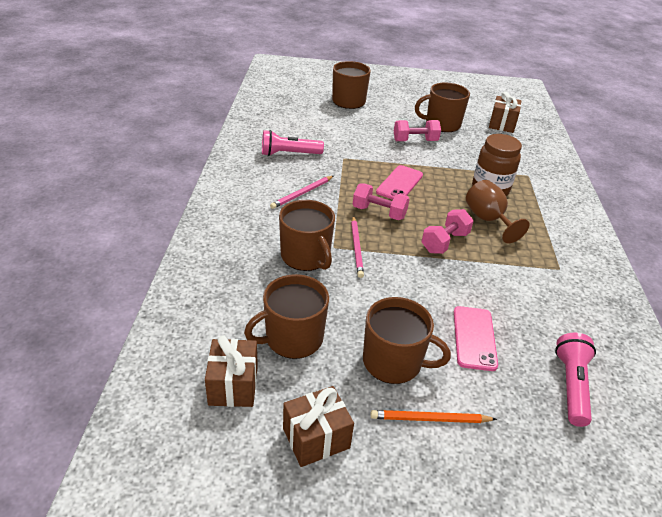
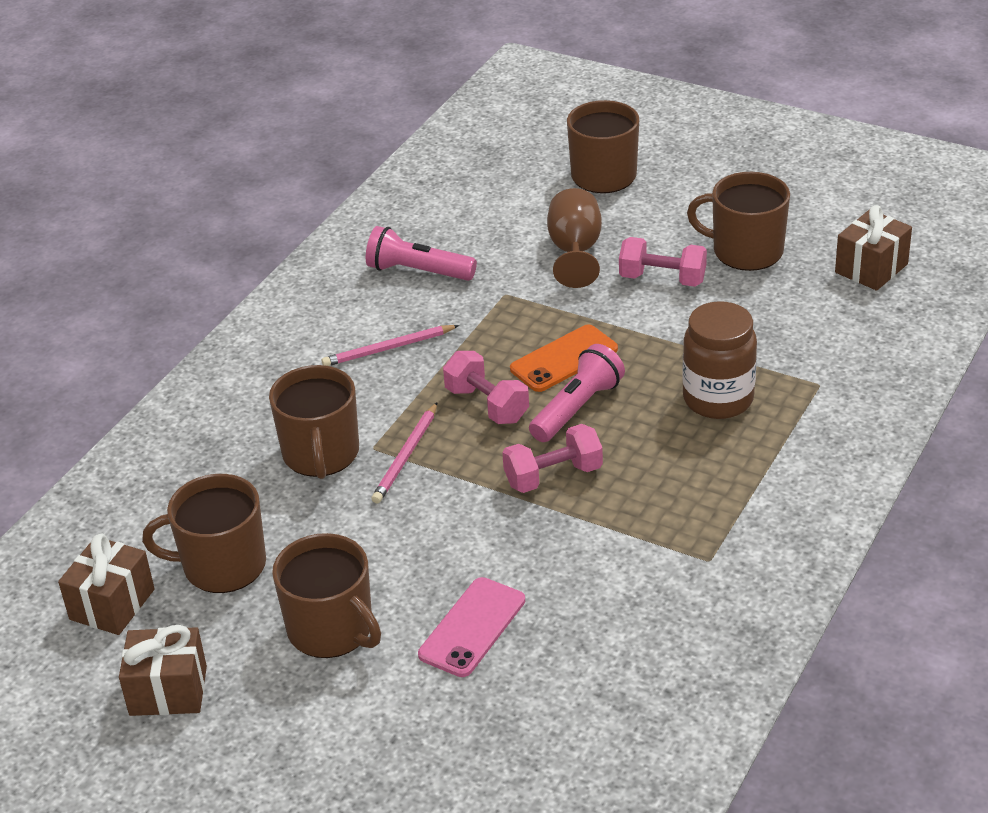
camera: 30 degrees right, 0 degrees up
(399, 183) = (564, 359): pink phone -> orange phone
(430, 419) = (323, 710): orange pencil -> none
(488, 220) = (662, 453): brown goblet -> brown goblet (575, 252)
(571, 386) = (555, 726): pink flashlight -> pink flashlight (577, 408)

